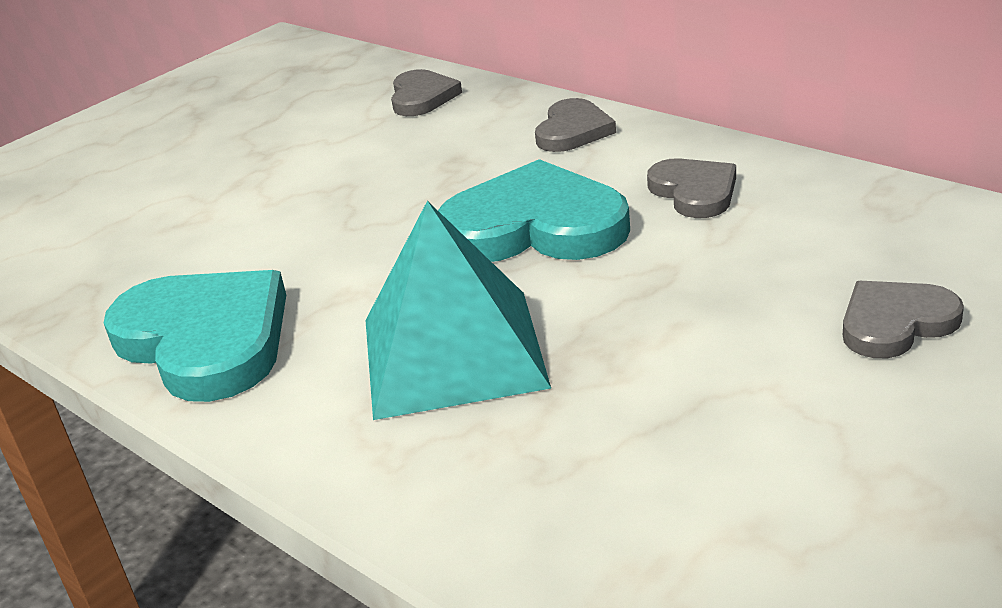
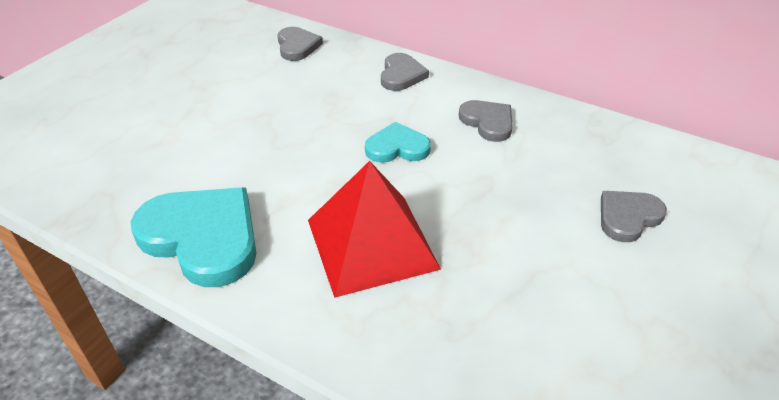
camera: 15 degrees left, 10 degrees up
(453, 352) = (372, 243): turquoise pyramid -> red pyramid
(534, 227) = (397, 147): turquoise heart -> turquoise heart, size x0.55

